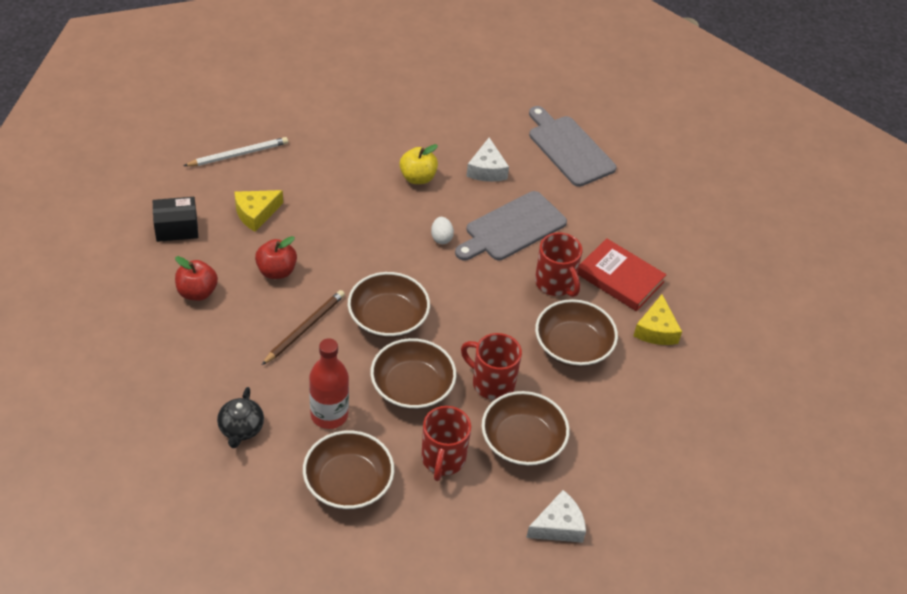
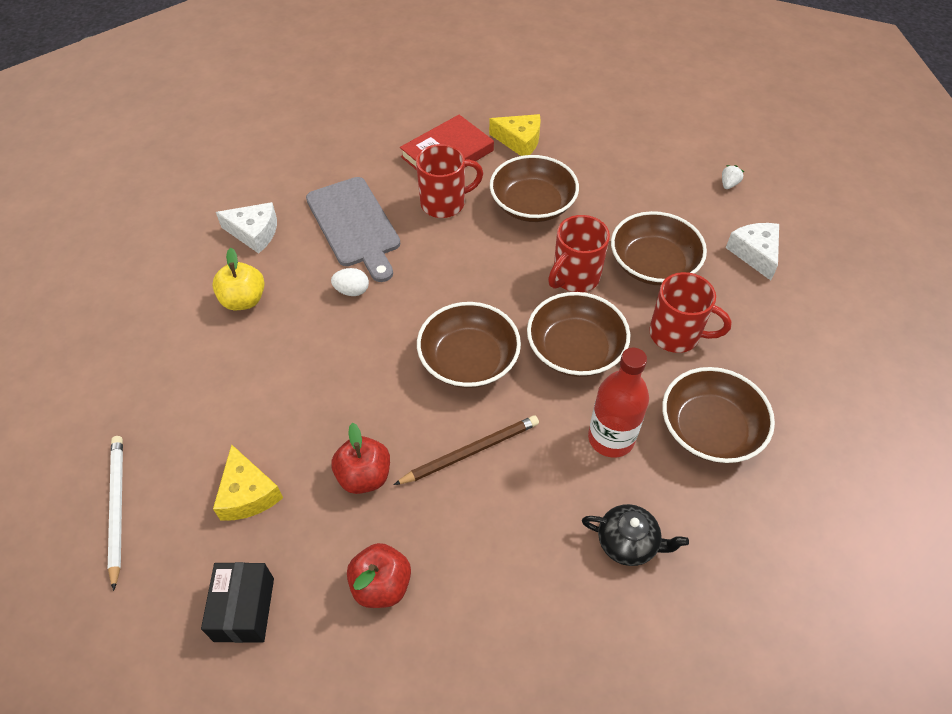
camera: 75 degrees left, 5 degrees up
(305, 328) = (470, 451): brown pencil -> brown pencil turned 105 degrees clockwise
(569, 148) = (248, 159): grey cutting board -> none
(651, 507) = (729, 184): none -> white strawberry

